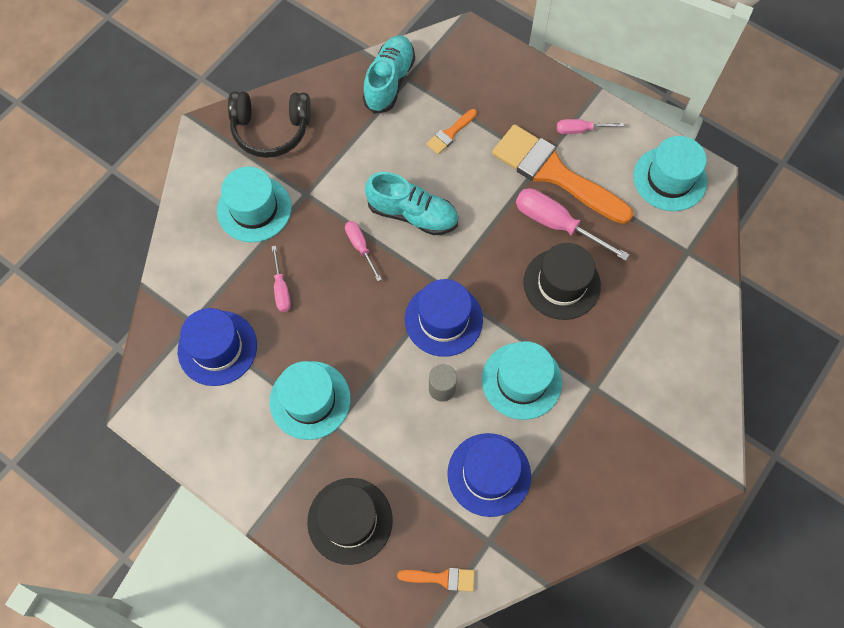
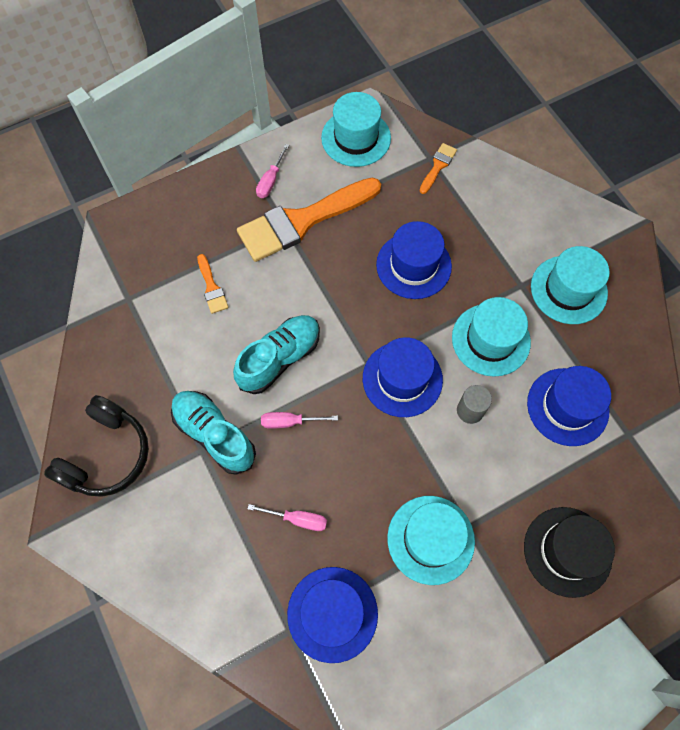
camera: 65 degrees left, 0 degrees up
(254, 209) = (191, 510): turquoise hat -> turquoise hat (568, 290)
(389, 82) = (121, 316): turquoise shoe -> turquoise shoe (214, 435)
(442, 578) = (649, 490): orange brush -> orange brush (438, 166)
(556, 224) = (353, 243): pink screwdriver -> none
(561, 284) = (413, 265): black hat -> blue hat

